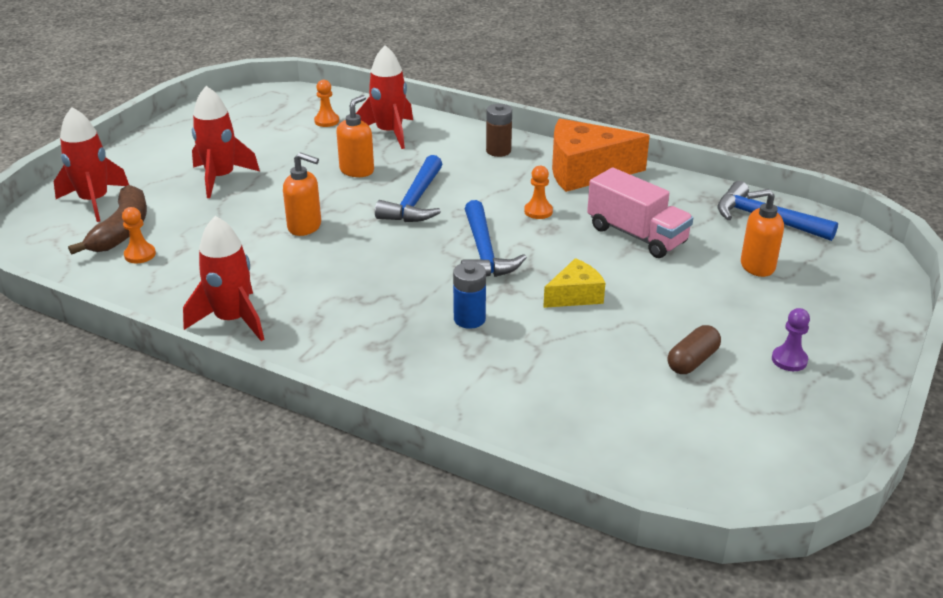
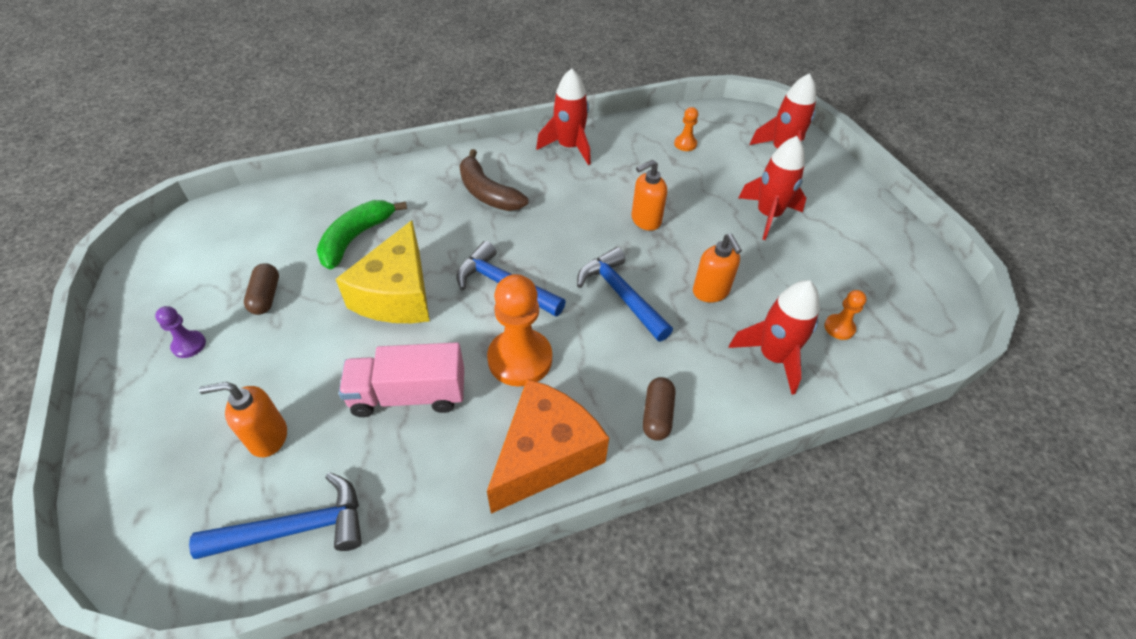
camera: 130 degrees right, 15 degrees up
(122, 230) = (726, 148): brown banana -> brown banana (487, 193)
(469, 319) = (446, 230): blue battery -> none
(498, 151) = (657, 415): brown battery -> brown capsule
(538, 211) = (520, 359): orange pawn -> orange pawn, size x2.07
(559, 363) = (356, 238): none -> green banana
(575, 295) = (397, 294): yellow cheese -> yellow cheese, size x1.86
(756, 266) = (268, 437): orange soap dispenser -> orange soap dispenser turned 135 degrees counterclockwise

